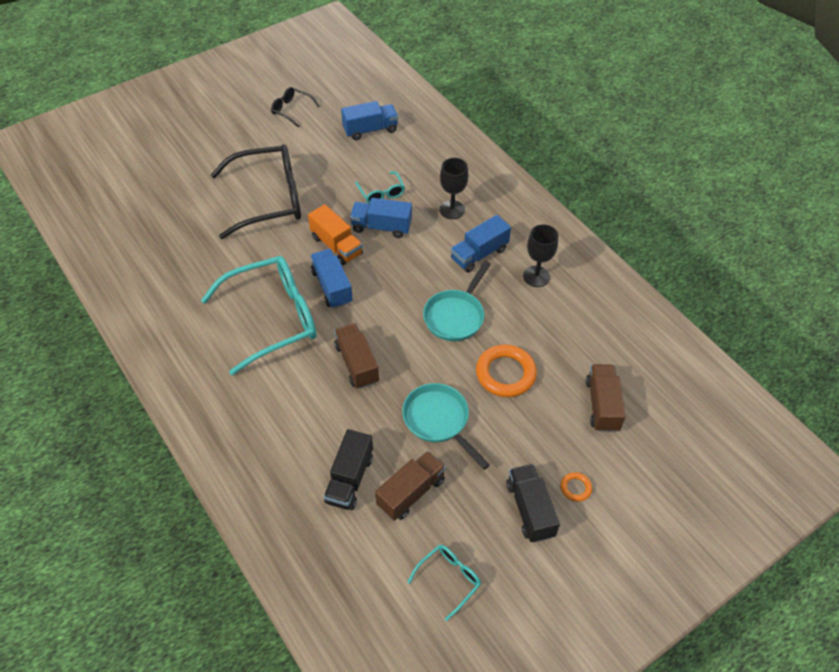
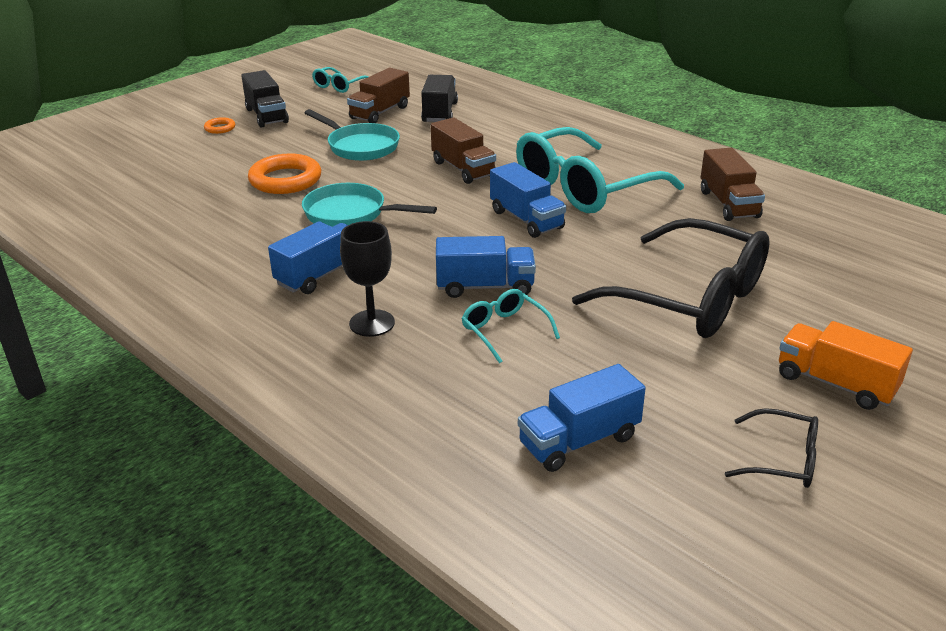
camera: 170 degrees right, 20 degrees down
(269, 199) = (690, 298): black glasses -> black glasses turned 120 degrees counterclockwise
(336, 245) = (544, 258): orange truck -> orange truck (835, 383)
(455, 316) = (350, 214): turquoise pan -> turquoise pan turned 90 degrees counterclockwise
(536, 276) = (233, 261): black goblet -> none
(602, 405) = (175, 172): brown truck -> brown truck (728, 204)

